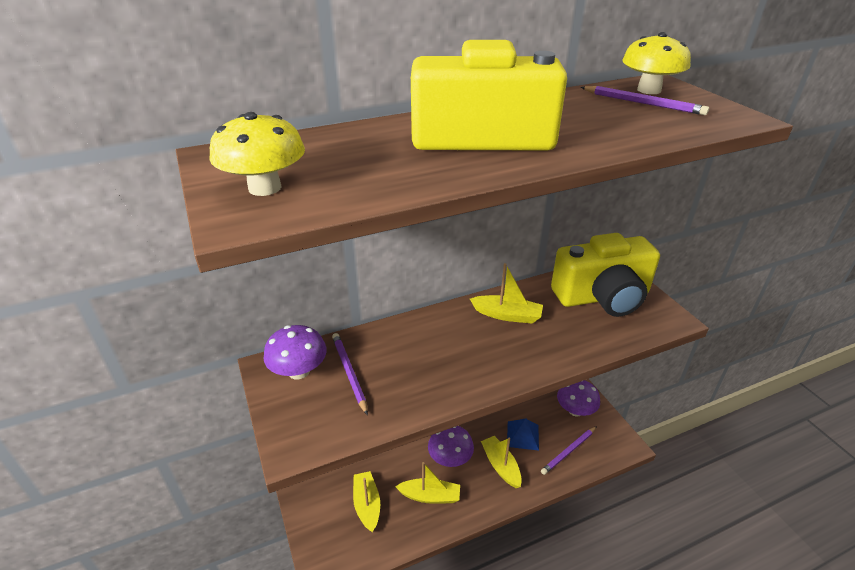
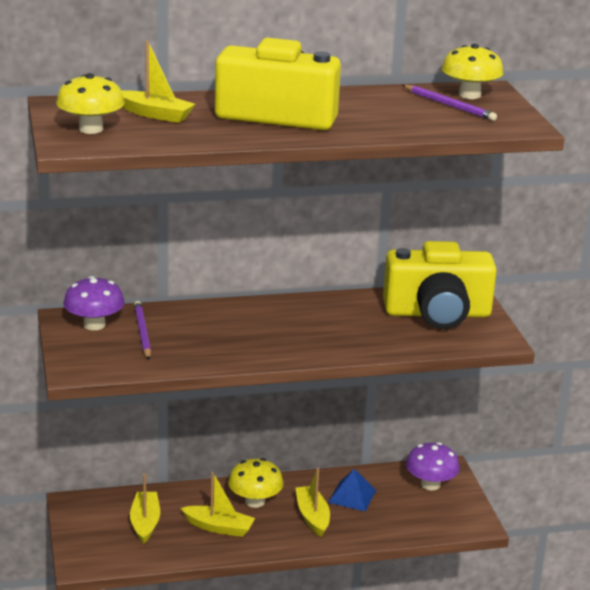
camera: 10 degrees right, 10 degrees down
(450, 458) = (255, 501): purple mushroom -> yellow mushroom
(507, 315) = (323, 314): yellow boat -> yellow boat (155, 114)
(568, 451) = (401, 518): purple pencil -> none

